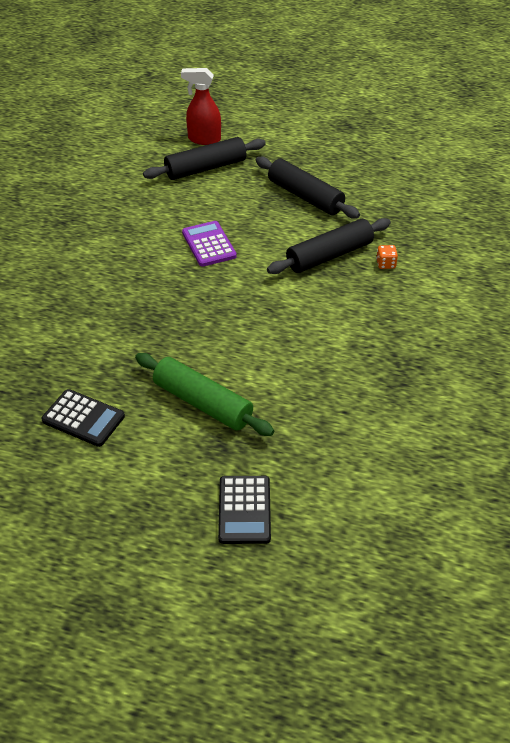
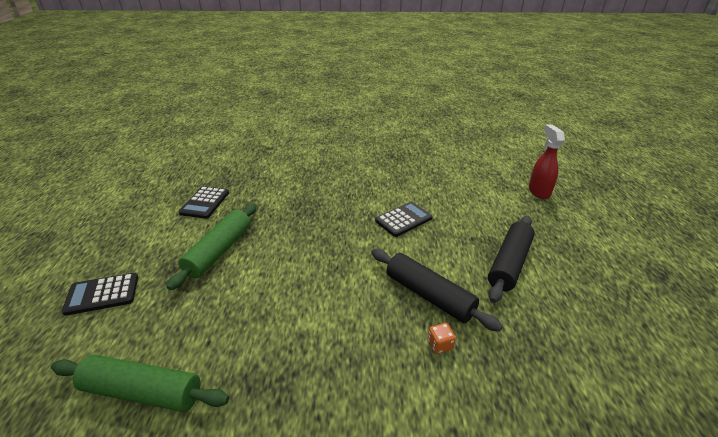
camera: 75 degrees right, 10 degrees down
(206, 168) = (500, 200): black rolling pin -> none
(209, 244) = (403, 219): purple calculator -> black calculator
(391, 456) = (143, 391): none -> green rolling pin

